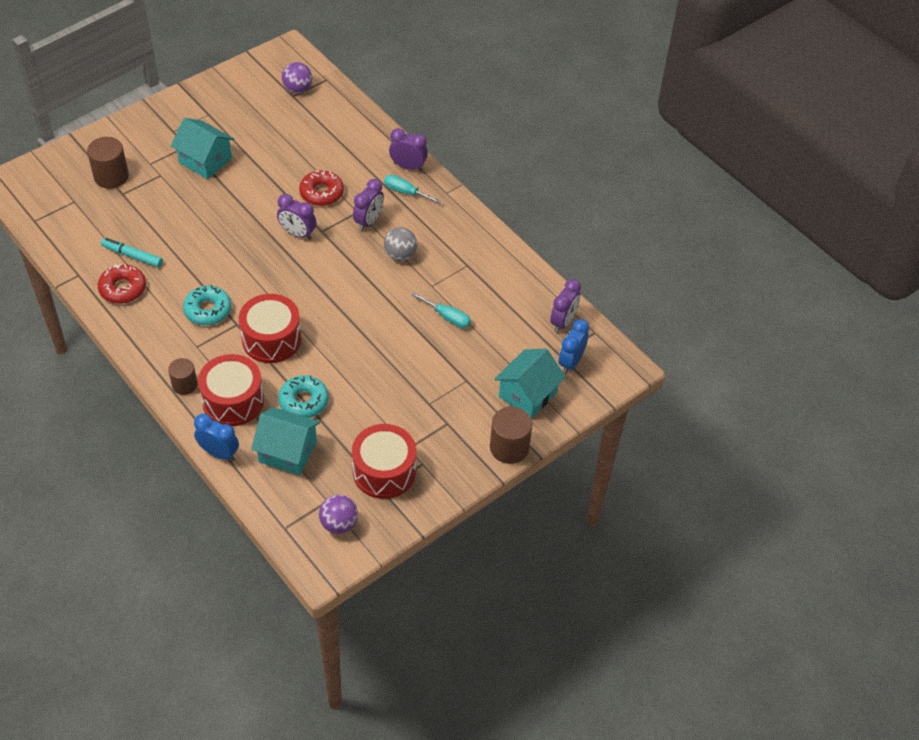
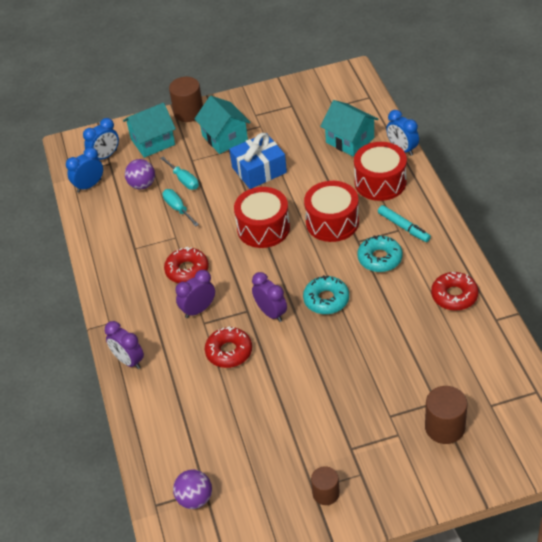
camera: 150 degrees left, 5 degrees down
(132, 256) = (439, 327): turquoise marker -> turquoise marker (403, 227)
(184, 385) = (416, 202): brown cylinder -> brown cylinder (326, 493)
(205, 161) = (335, 422): turquoise house -> turquoise house (224, 138)
(304, 401) = (324, 171): turquoise donut -> turquoise donut (326, 300)
(339, 524) = (331, 92): purple ball -> purple ball (142, 185)
(380, 385) = (259, 170): none -> blue gift
(384, 471) = (285, 115): red drum -> red drum (263, 228)
(400, 255) = (187, 270): grey ball -> red donut
(405, 192) = (147, 332): turquoise screwdriver -> turquoise screwdriver (183, 180)
(563, 322) = (89, 185): purple clock -> blue clock

